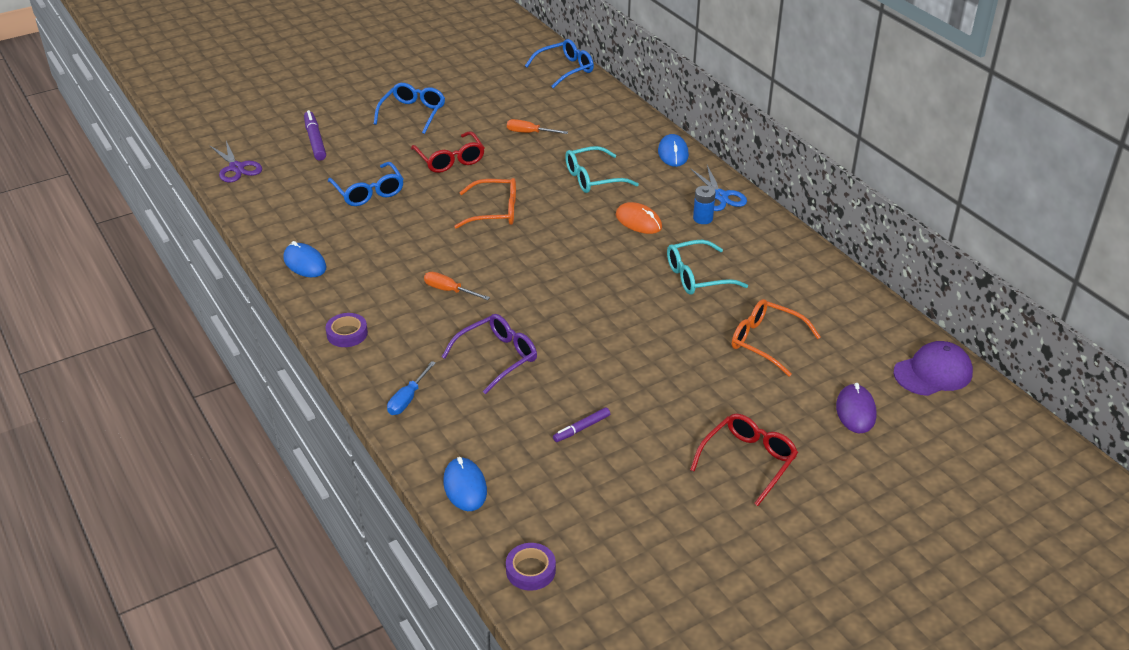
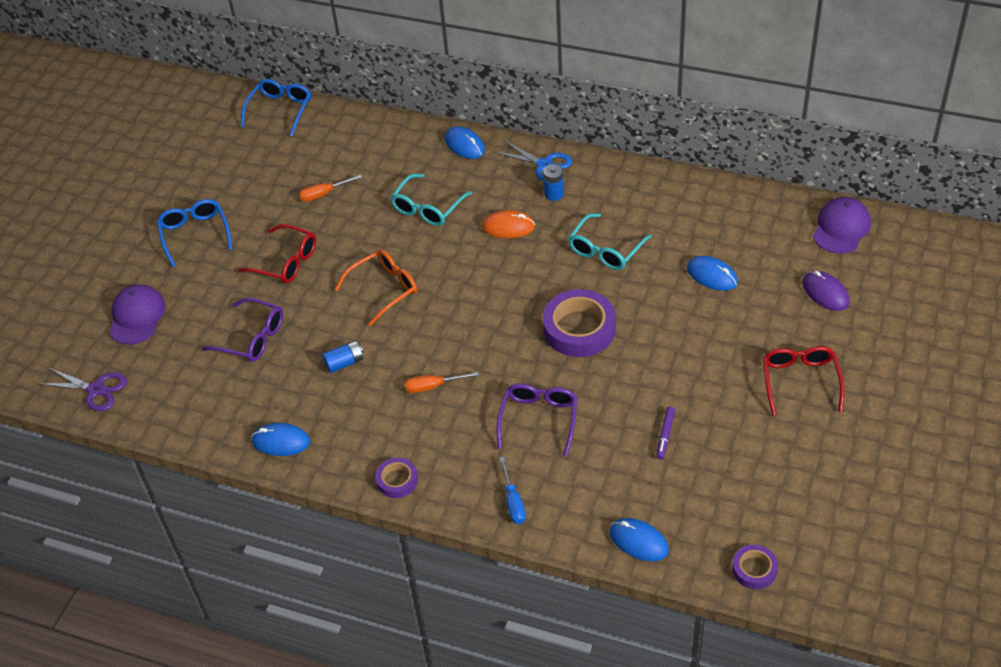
camera: 35 degrees left, 10 degrees up
(315, 141) = (137, 316): purple marker -> purple cap
(368, 192) = (252, 338): blue glasses -> purple glasses
(408, 241) = (344, 363): none -> blue battery
(607, 316) = (579, 329): none -> purple tape
(766, 342) = (712, 275): orange glasses -> blue mouse

